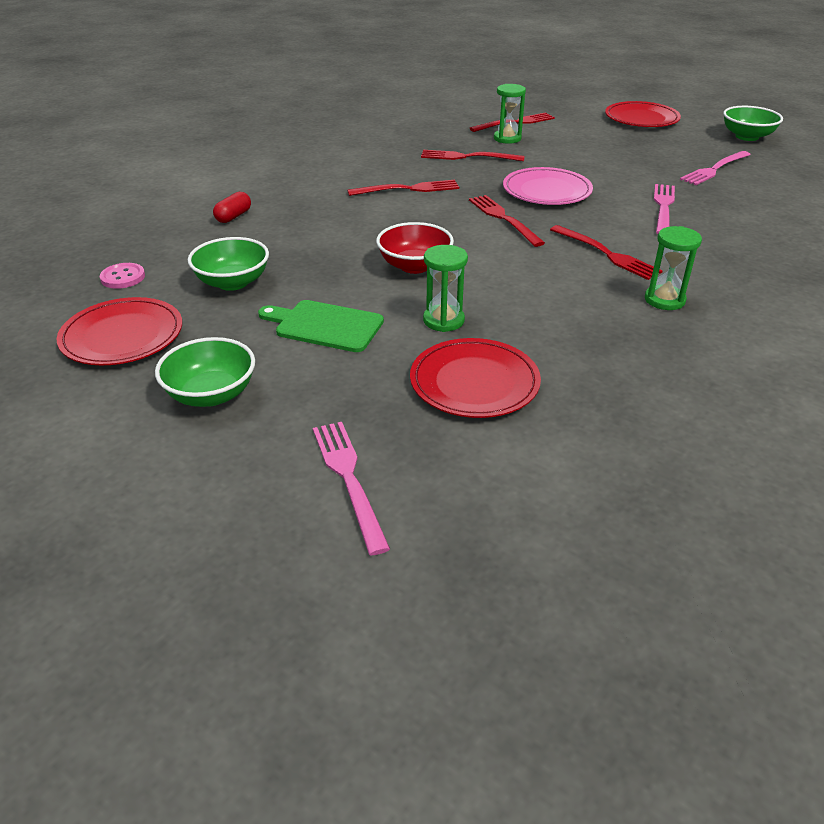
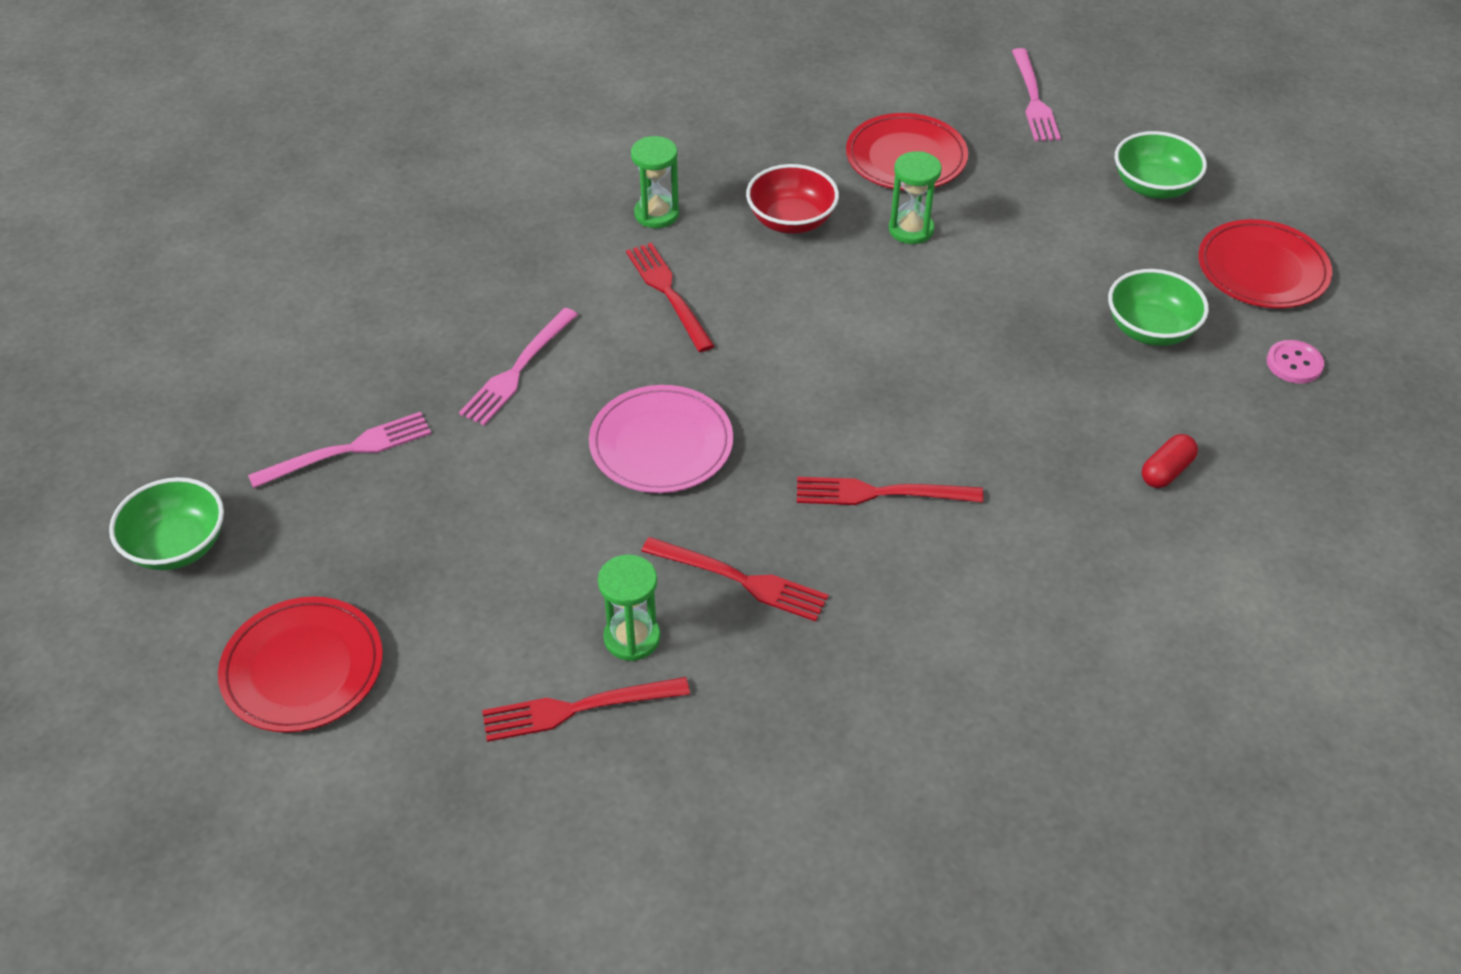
camera: 165 degrees left, 10 degrees up
(325, 326) = (1041, 245): green cutting board -> none
(414, 266) = (919, 316): red bowl -> red bowl (791, 220)
(503, 218) = (763, 388): red fork -> none

